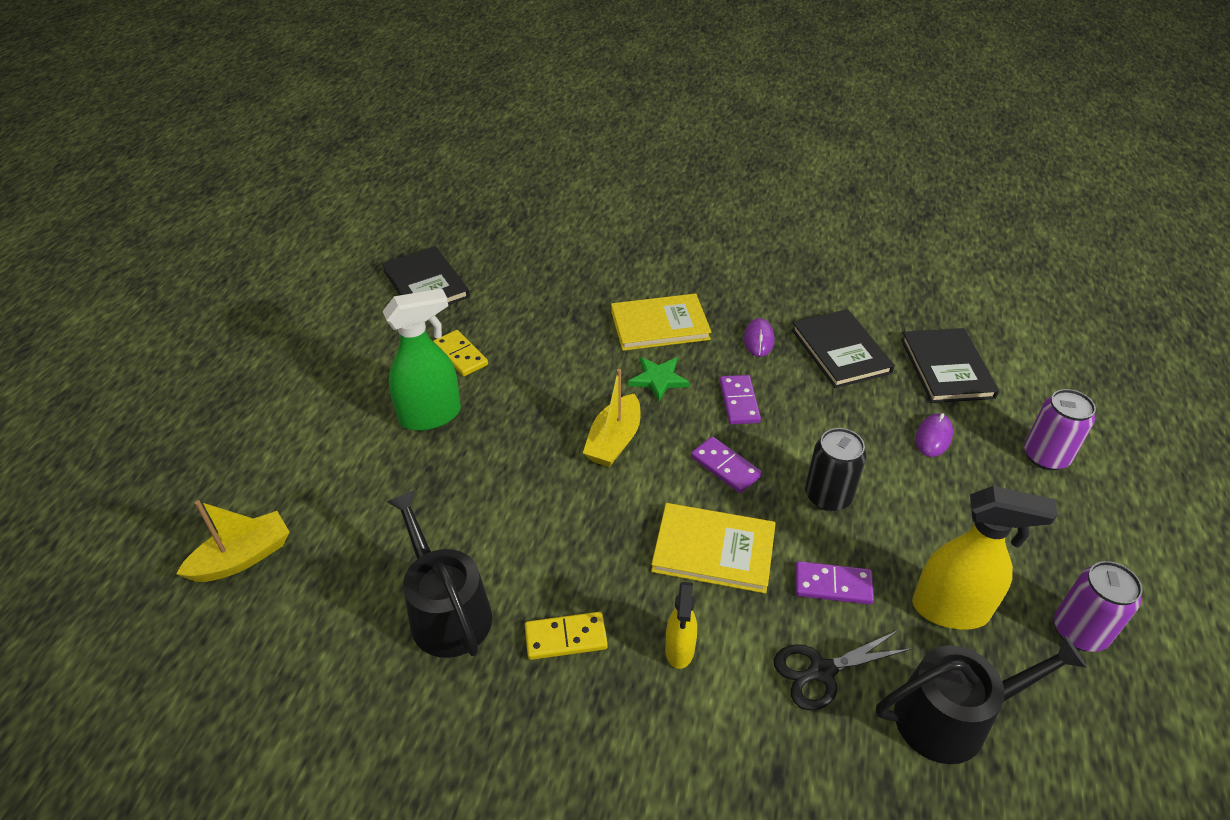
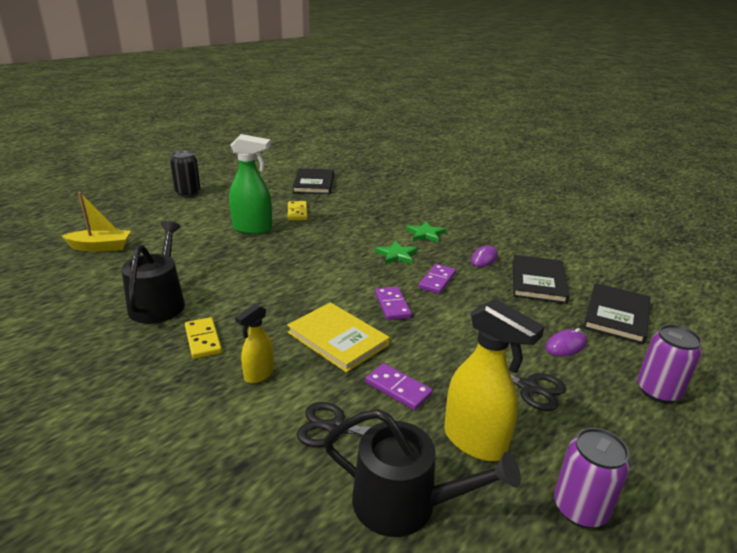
camera: 30 degrees right, 15 degrees down
(566, 638) = (203, 340): yellow domino -> yellow domino turned 45 degrees clockwise
(614, 441) = (337, 271): yellow boat -> none
(659, 325) = (425, 234): yellow book -> green star
(828, 496) = (447, 344): black can -> black can (188, 193)
(943, 514) = (528, 387): none -> black scissors

